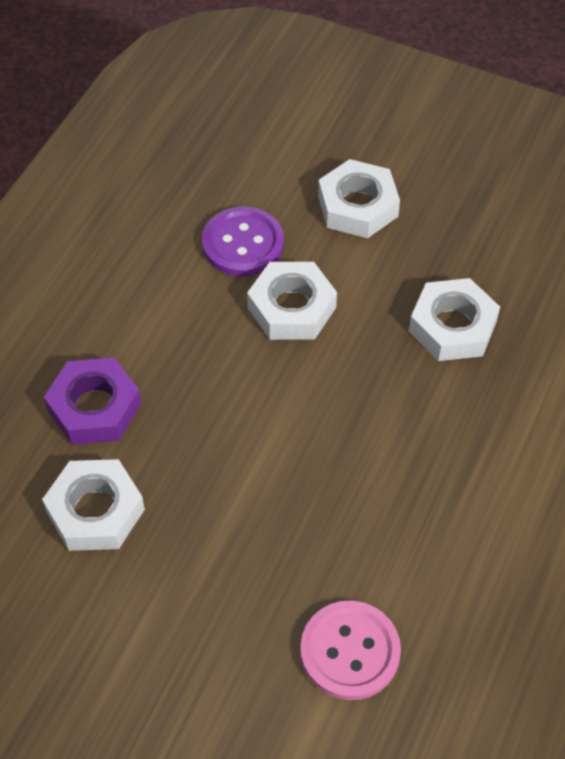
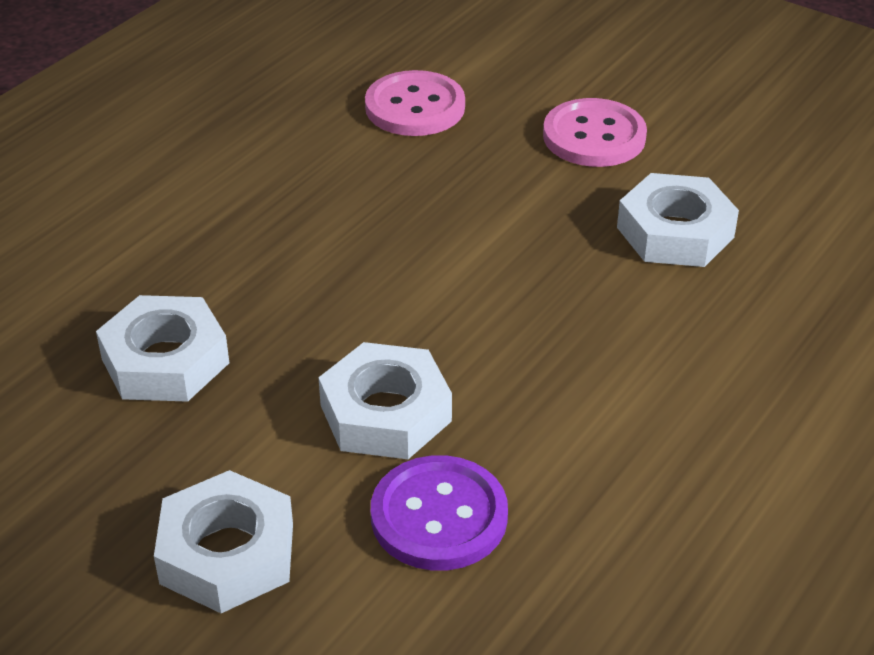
camera: 170 degrees left, 15 degrees down
(94, 407) = (680, 329): purple nut -> none
(170, 632) = (594, 136): none -> pink button

